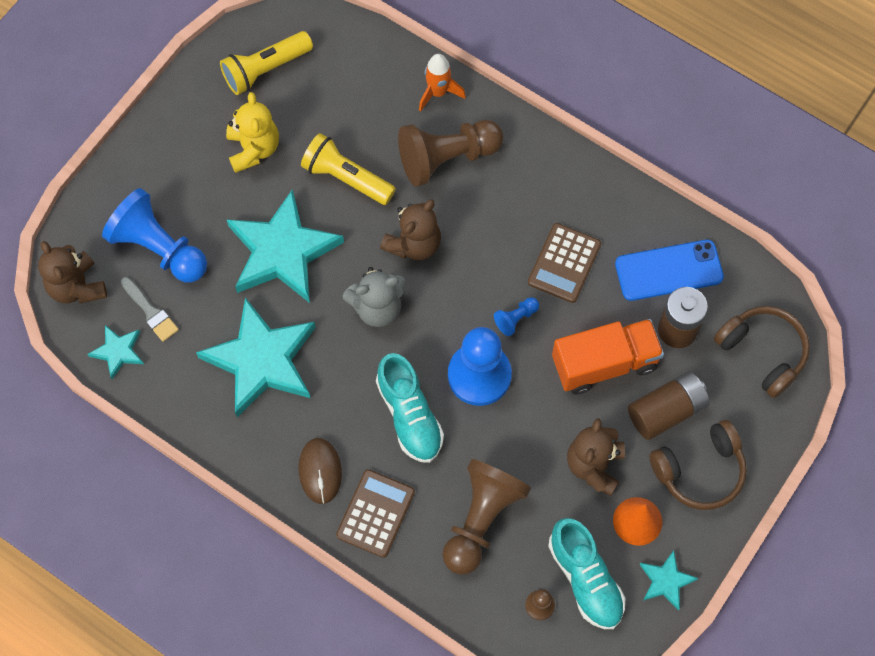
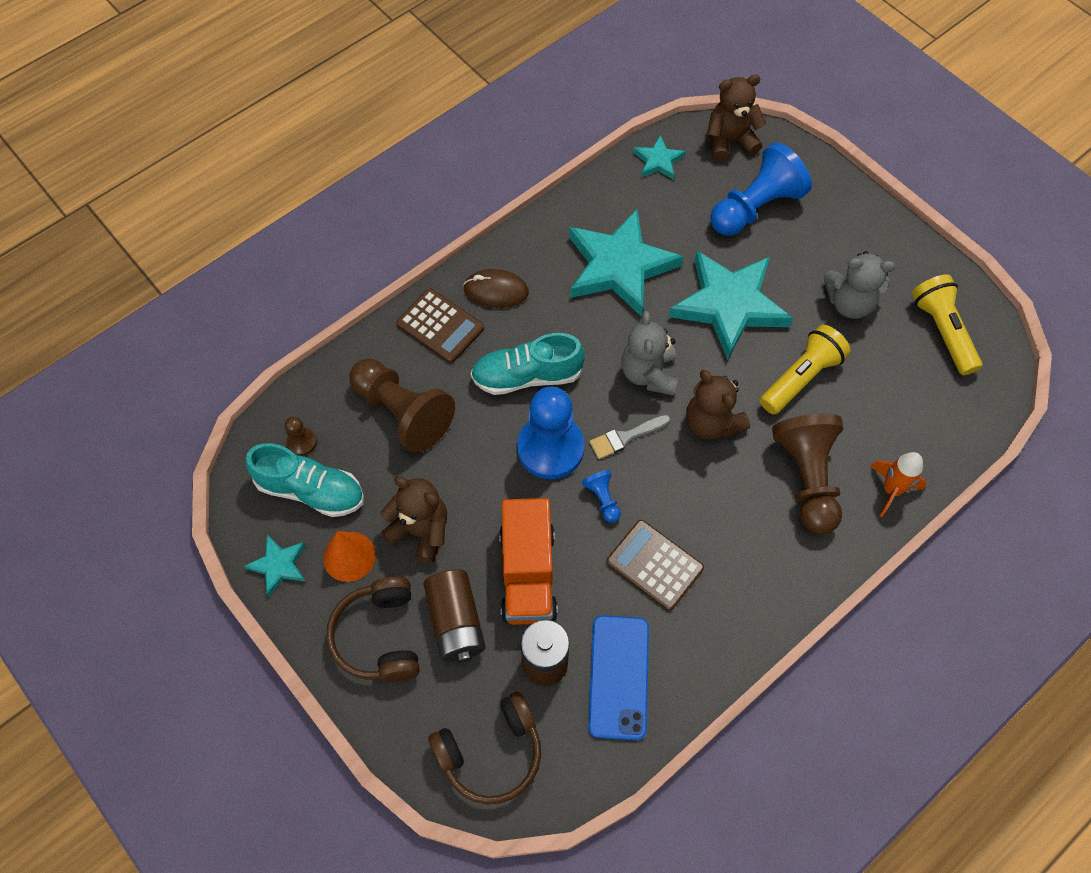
camera: 105 degrees right, 5 degrees down
(151, 312) = (691, 190): grey brush -> grey brush (626, 437)
(253, 149) = (849, 303): yellow teddy bear -> grey teddy bear
(585, 579) = (311, 490): turquoise shoe -> turquoise shoe turned 150 degrees counterclockwise

